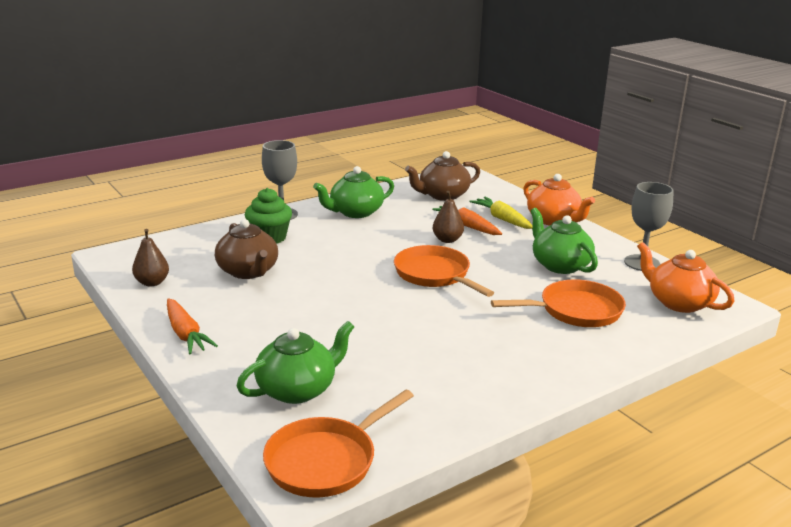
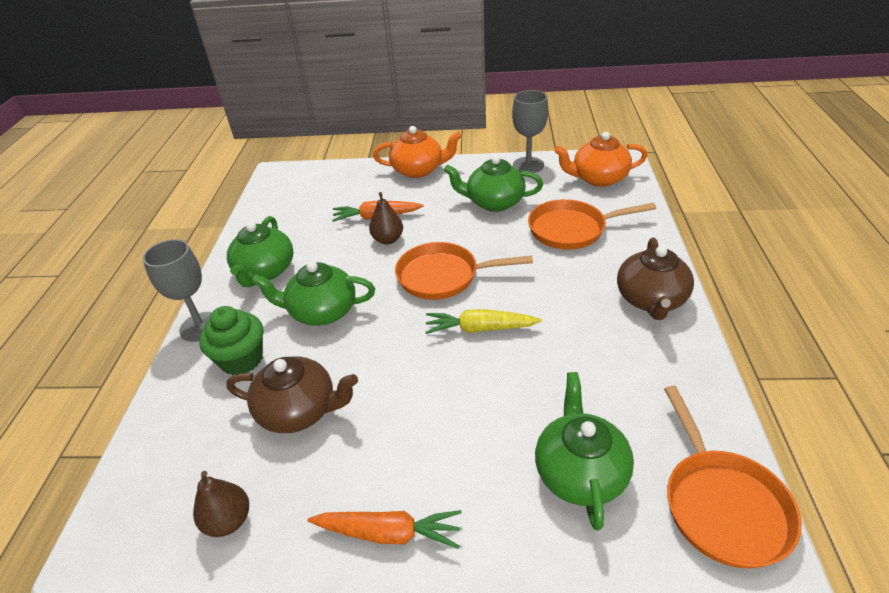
camera: 50 degrees left, 15 degrees up
(341, 245) = (322, 311): none -> green teapot
(443, 195) = (302, 204): brown teapot -> brown teapot (651, 300)
(502, 219) = (386, 193): yellow carrot -> yellow carrot (479, 329)
(575, 311) = (571, 229): orange pan -> orange pan turned 120 degrees counterclockwise

